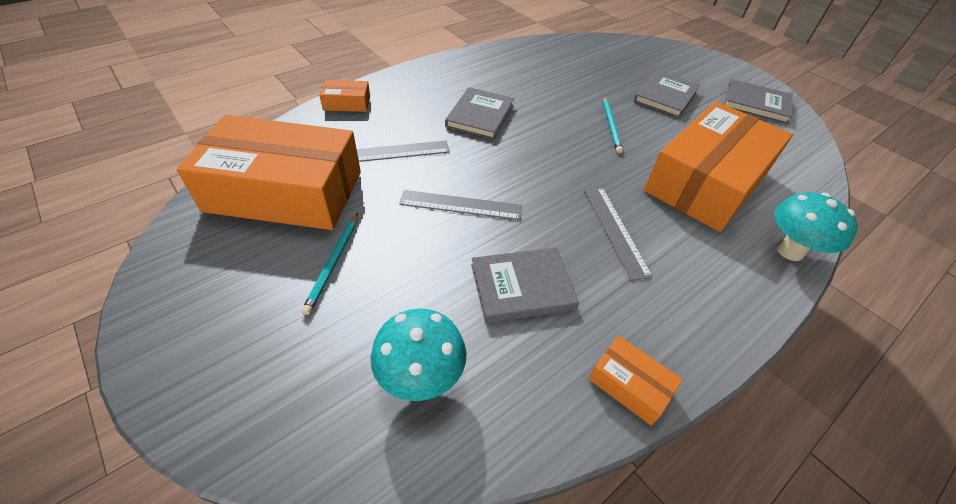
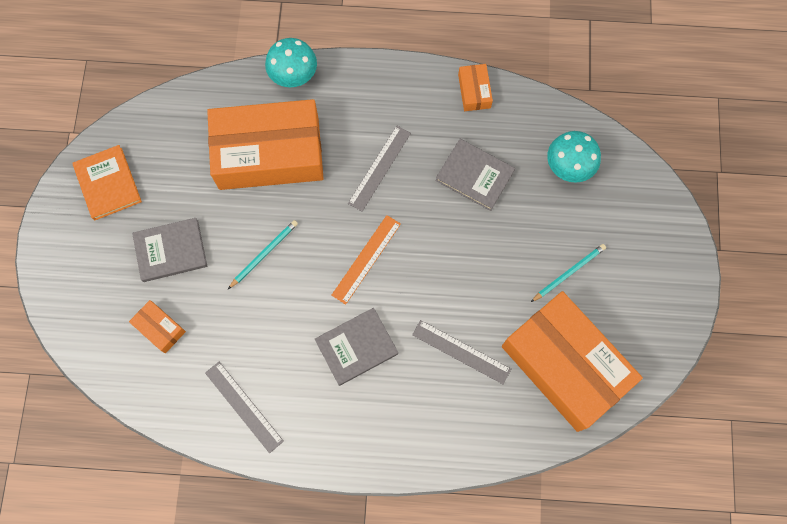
camera: 135 degrees left, 25 degrees up
(347, 103) = (454, 452): orange box -> orange box (160, 328)
(461, 205) = (457, 261): grey ruler -> grey ruler (244, 406)
(537, 163) = (366, 259): none -> orange ruler
(756, 104) = (108, 184): grey book -> orange book

